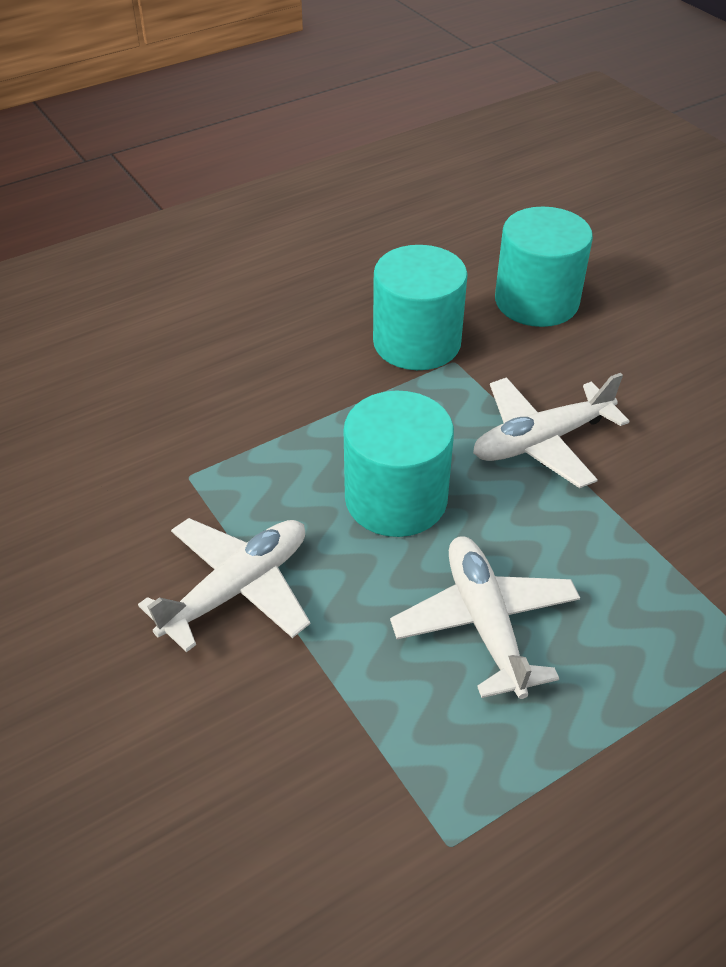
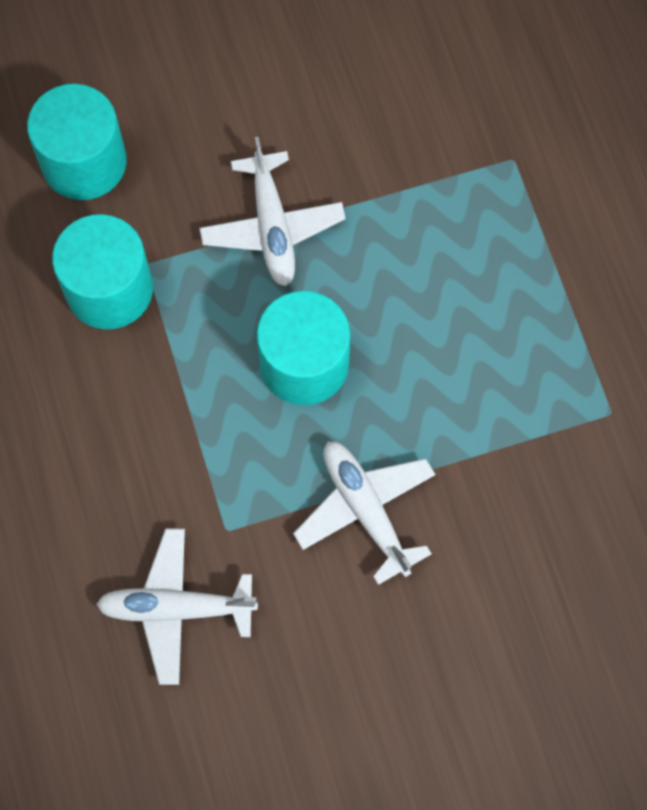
camera: 75 degrees left, 25 degrees up
(485, 623) = (446, 334): white plane -> white plane (176, 608)

